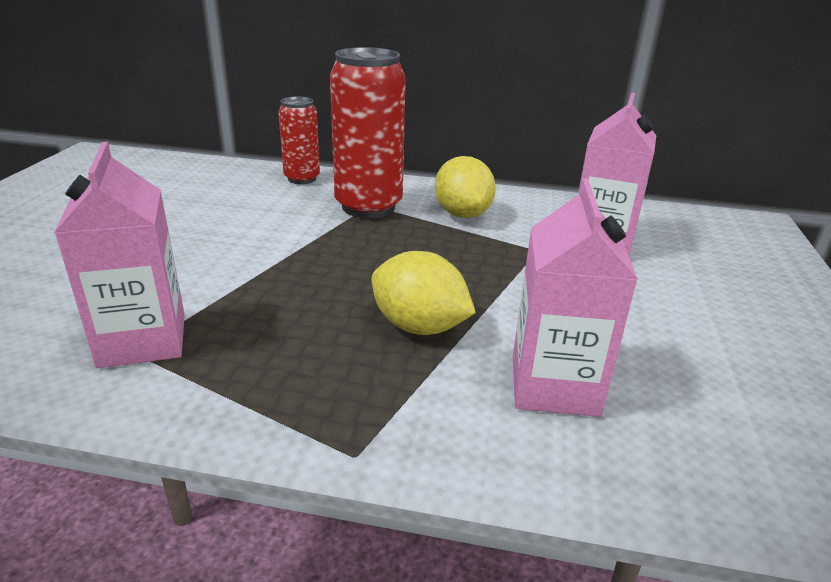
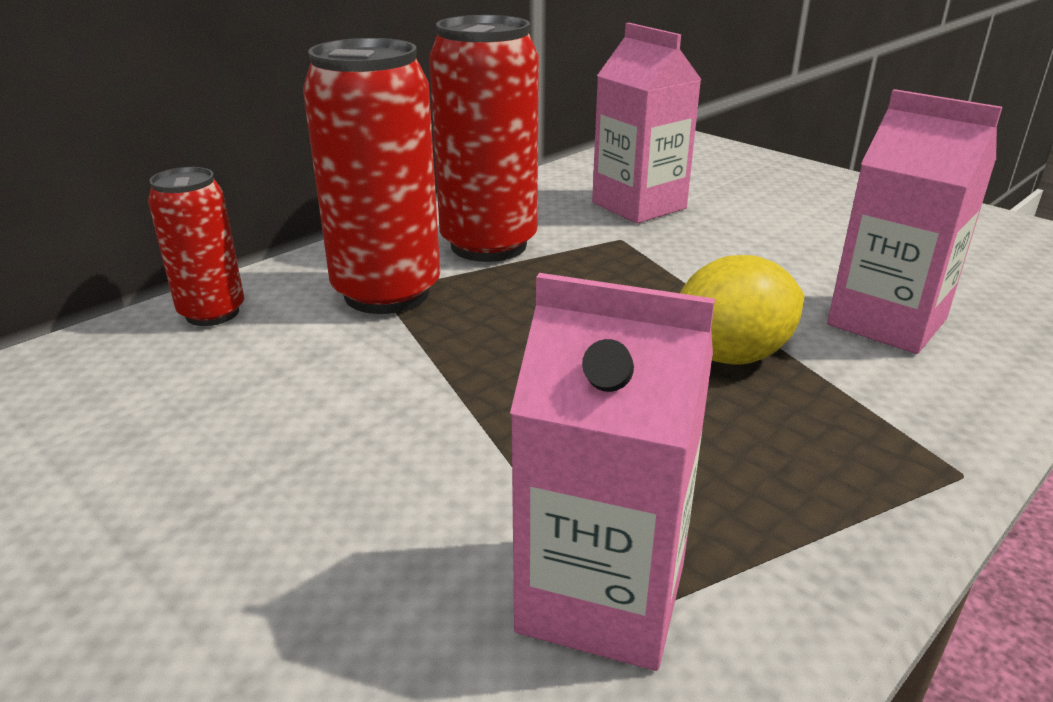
camera: 55 degrees left, 0 degrees up
(462, 214) = (488, 245): yellow lemon -> red can

